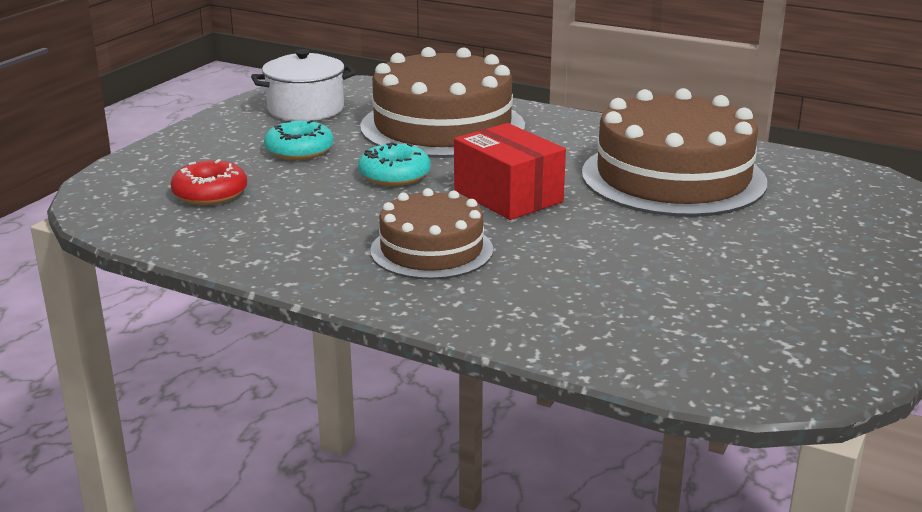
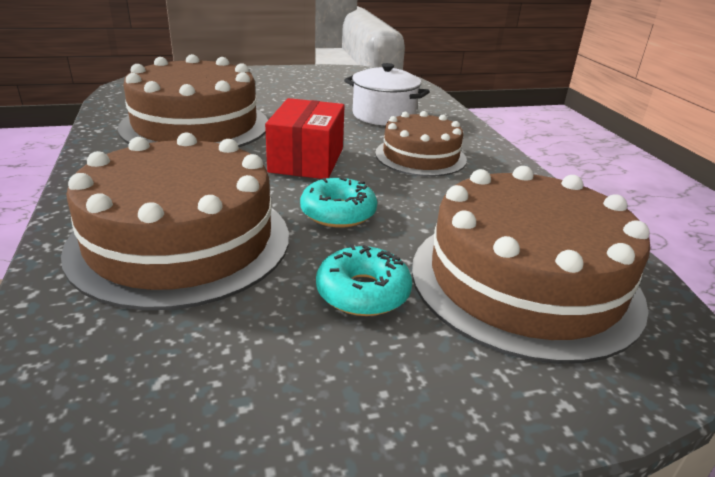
camera: 135 degrees left, 5 degrees up
(210, 193) = (524, 281): red donut -> brown cake
(306, 109) = (224, 379): white pot -> white pot (383, 115)

